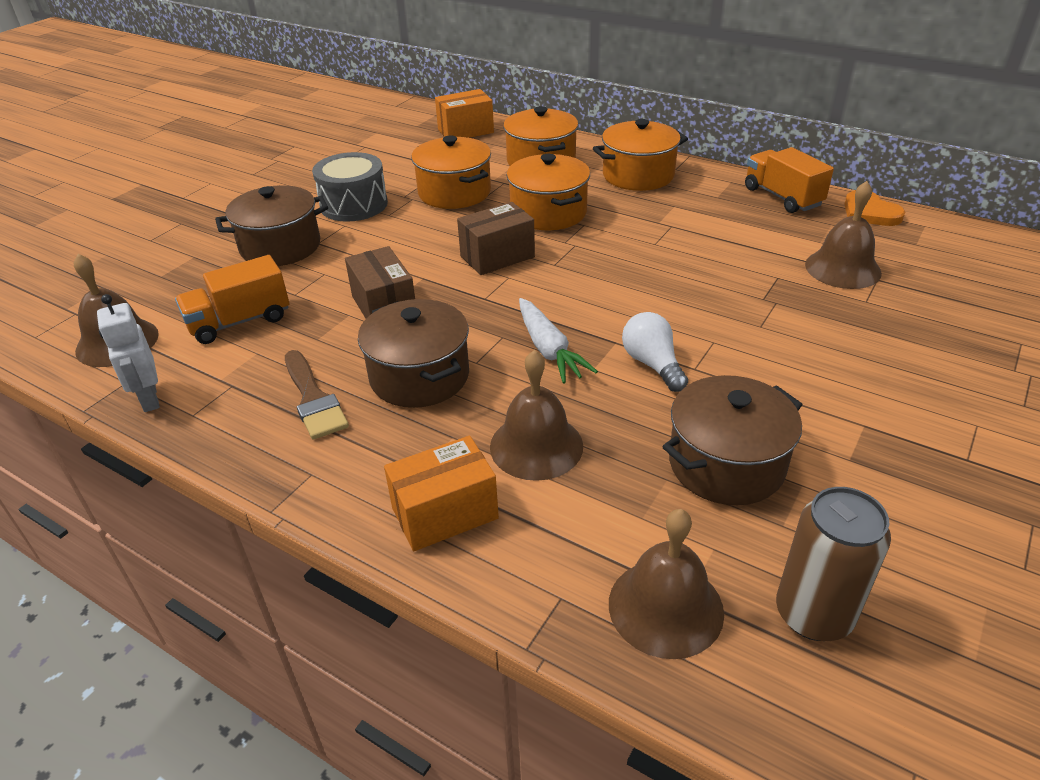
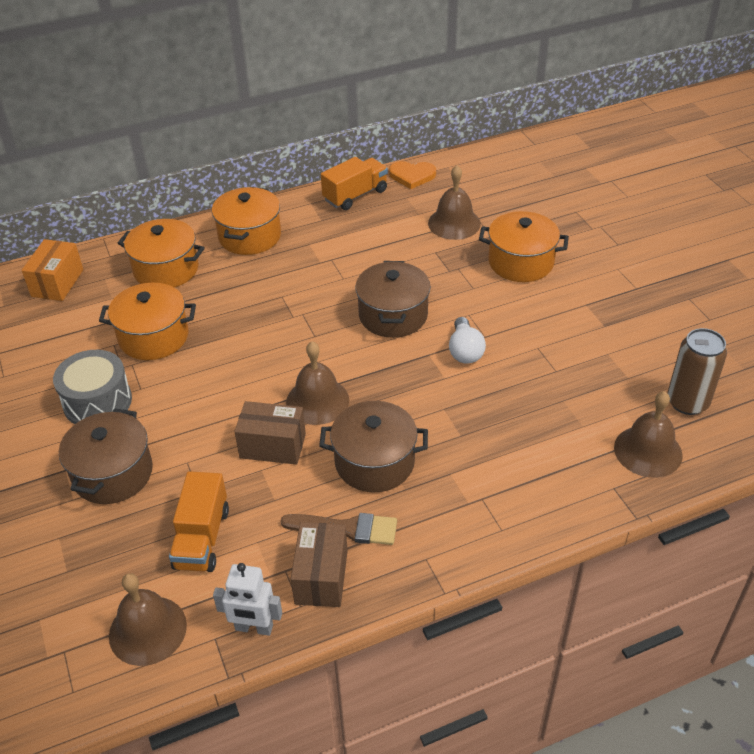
camera: 55 degrees left, 5 degrees up
(445, 513) = (515, 507): orange box -> none
(497, 257) = (273, 358): brown box -> brown box (321, 577)
(536, 446) = (492, 439): brown bell -> brown bell (317, 401)
(548, 213) = (245, 304): orange pot -> orange pot (520, 262)
(548, 349) = (406, 387): white carrot -> none
(652, 364) = (465, 351): white light bulb -> white light bulb turned 105 degrees counterclockwise
(726, 464) = (571, 371): brown pot -> brown pot (393, 315)
(782, 197) = (355, 195): orange truck -> orange truck turned 135 degrees clockwise

